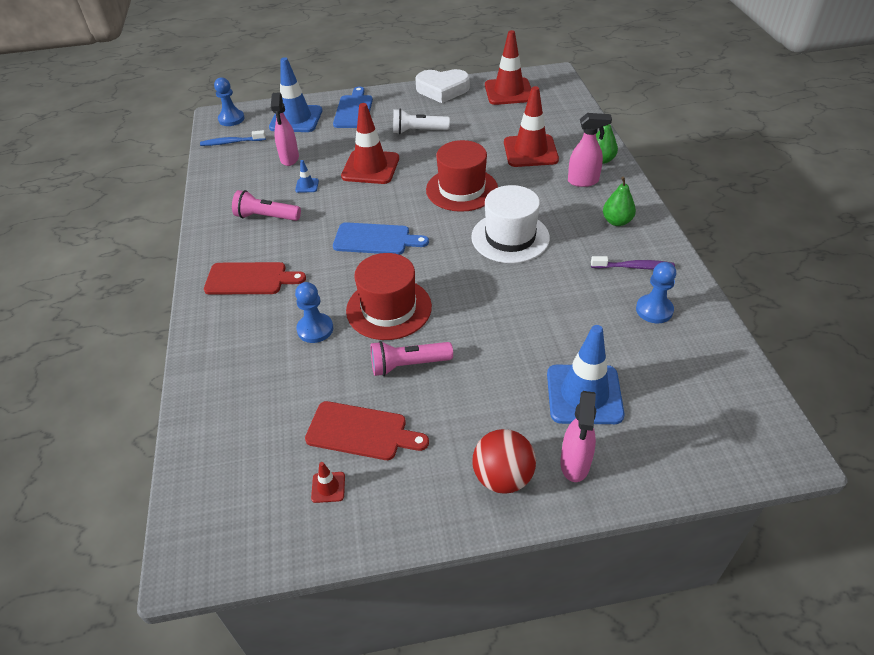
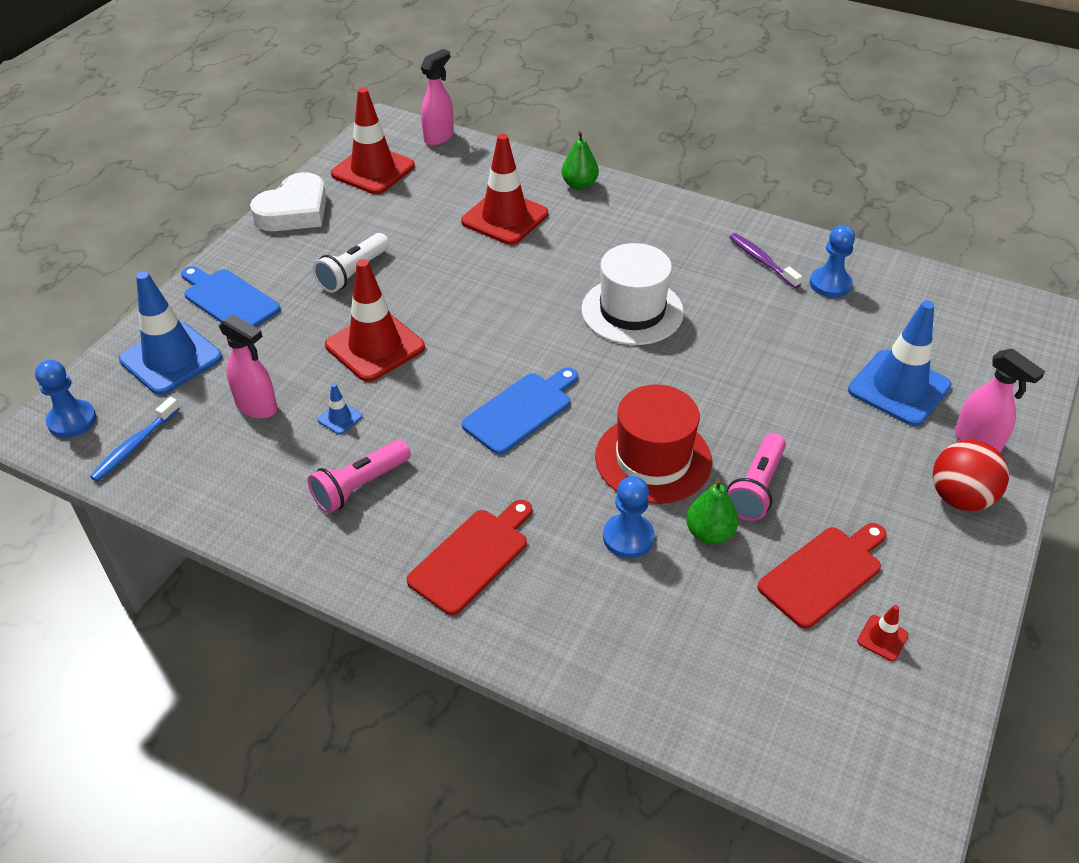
camera: 55 degrees left, 0 degrees up
(462, 189) = (510, 300): red hat -> none
(583, 181) = (599, 215): pink spray bottle -> pink spray bottle (439, 137)
(617, 221) = (685, 232): green pear -> green pear (709, 533)
(634, 267) = (761, 261): purple toothbrush -> purple toothbrush turned 75 degrees counterclockwise

